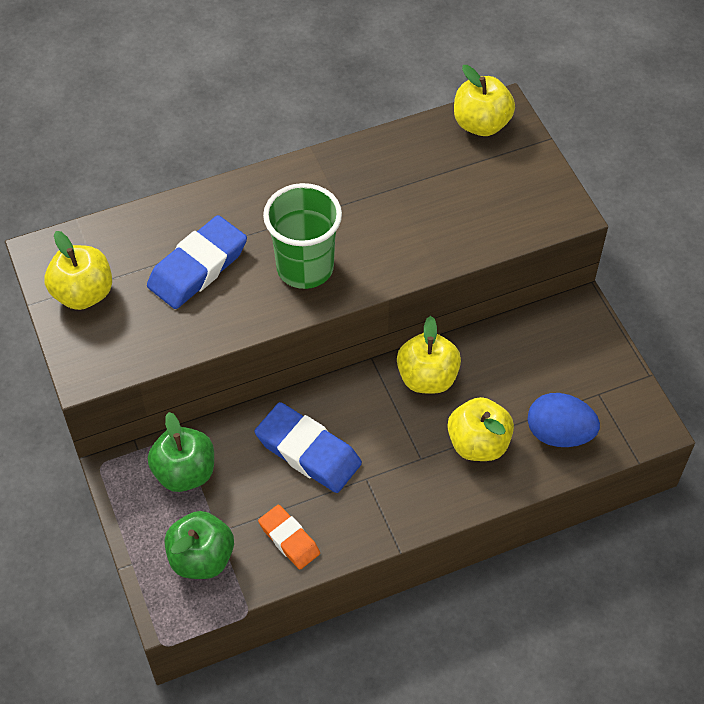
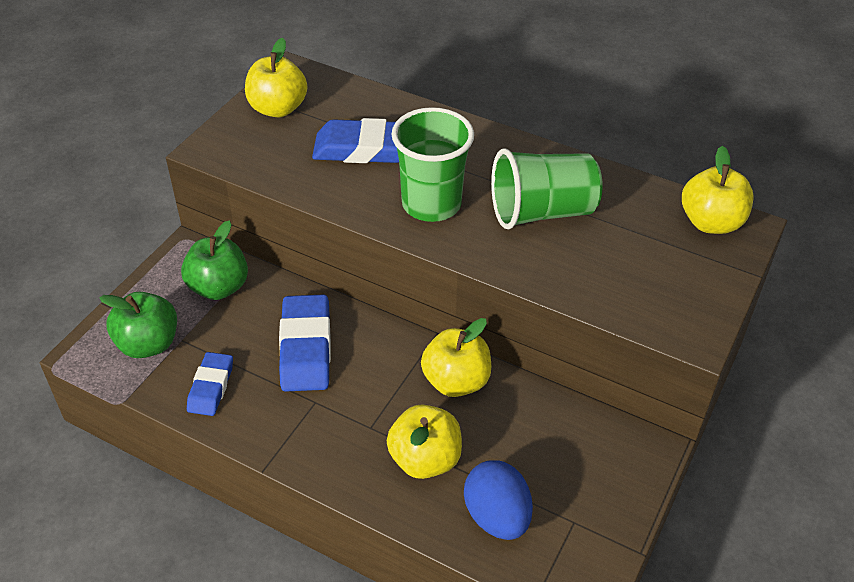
camera: 50 degrees right, 10 degrees down
(289, 539) = (211, 387): orange eraser -> blue eraser
(379, 208) = (541, 212): none -> green cup

